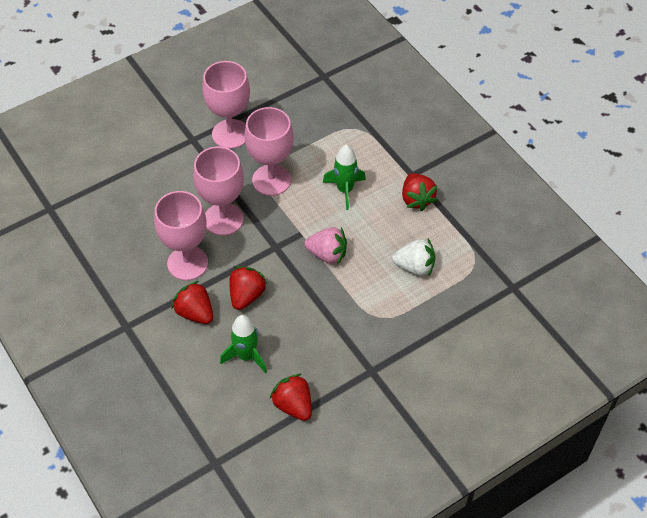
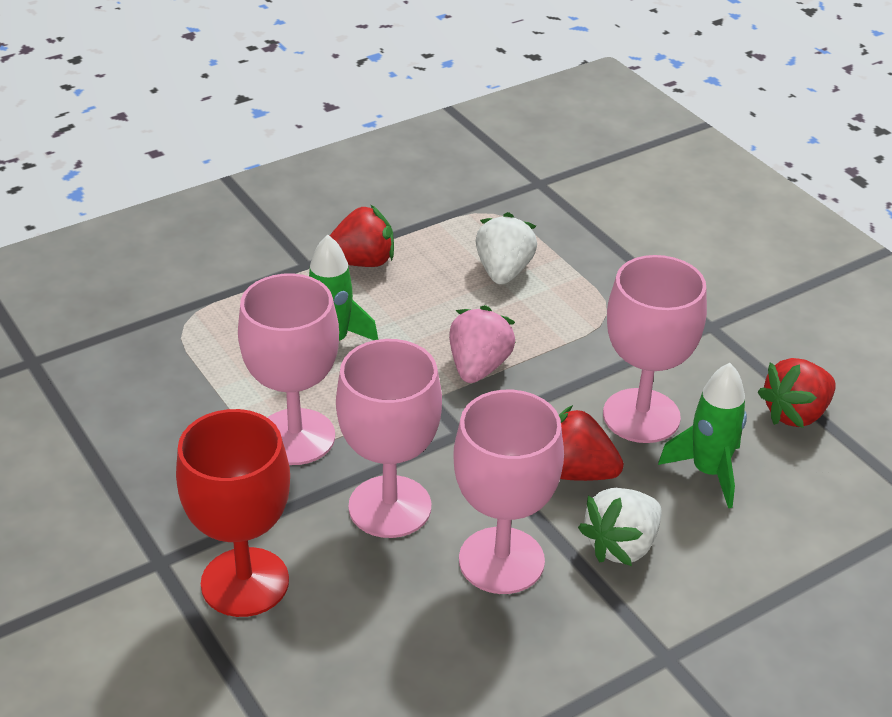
camera: 90 degrees left, 15 degrees down
(179, 169) = (245, 582): none -> red goblet
(195, 312) = (621, 546): red strawberry -> white strawberry
(230, 134) = (158, 498): pink goblet -> pink goblet (641, 416)

